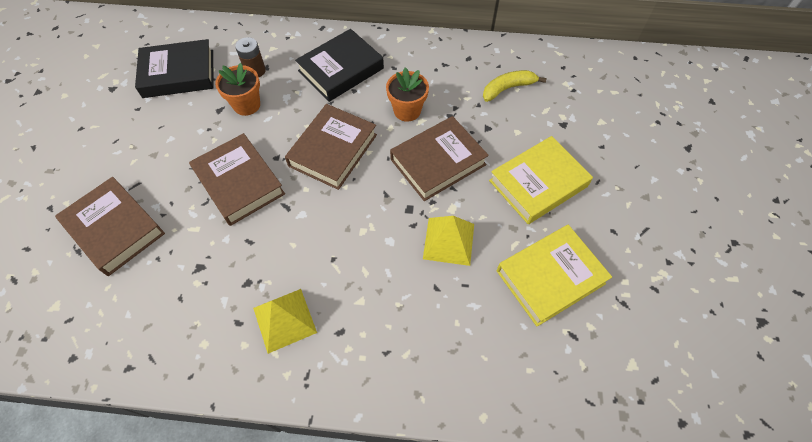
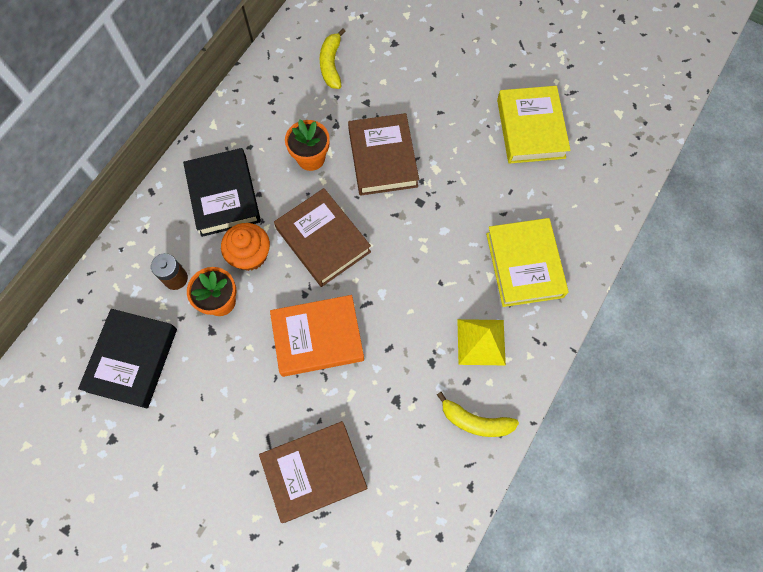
camera: 65 degrees left, 10 degrees up
(198, 346) = (475, 421): none -> yellow banana
(239, 183) = (318, 337): brown book -> orange book
(296, 107) = (250, 255): none -> orange cupcake
(449, 241) = (466, 185): yellow pyramid -> none
(538, 183) = (443, 93): yellow book -> yellow book (524, 265)

